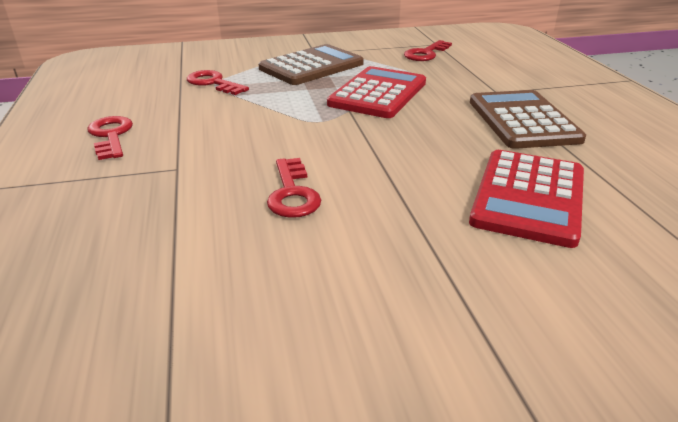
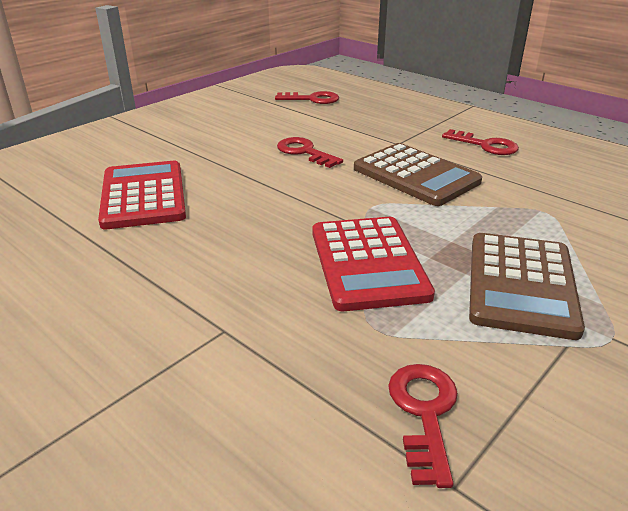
camera: 145 degrees right, 0 degrees up
(213, 83) = (549, 212): red key -> red key (312, 99)
(522, 120) = (169, 279): brown calculator -> brown calculator (416, 175)

